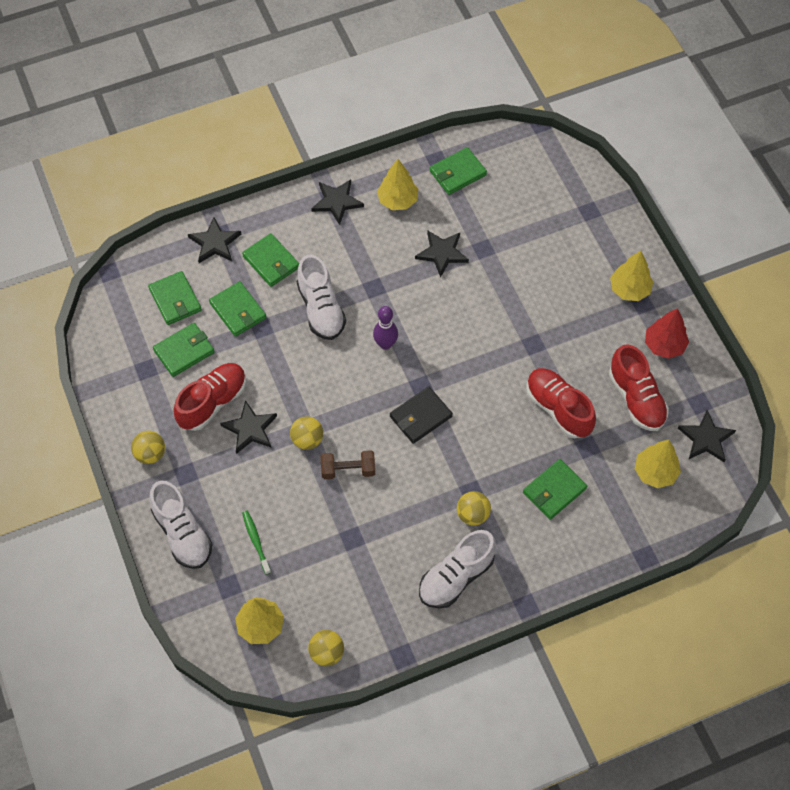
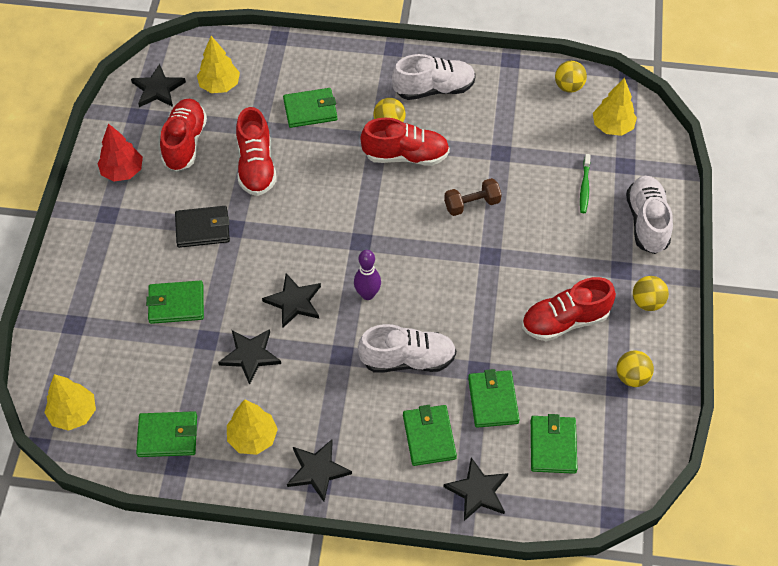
camera: 150 degrees left, 5 degrees down
(184, 351) = (569, 385): green wallet -> green wallet (176, 304)
(250, 429) = (541, 280): black star -> black star (294, 302)
(307, 440) = (493, 245): yellow ball -> yellow ball (632, 377)
(321, 309) = (408, 359): white shoe -> white shoe turned 75 degrees clockwise
(348, 470) = (472, 204): brown dumbbell -> brown dumbbell turned 45 degrees counterclockwise
(420, 416) = (379, 216): black wallet -> black wallet (202, 229)
(436, 488) = (406, 156): none -> red shoe
(629, 289) = (107, 232): yellow tree -> yellow tree (73, 414)

